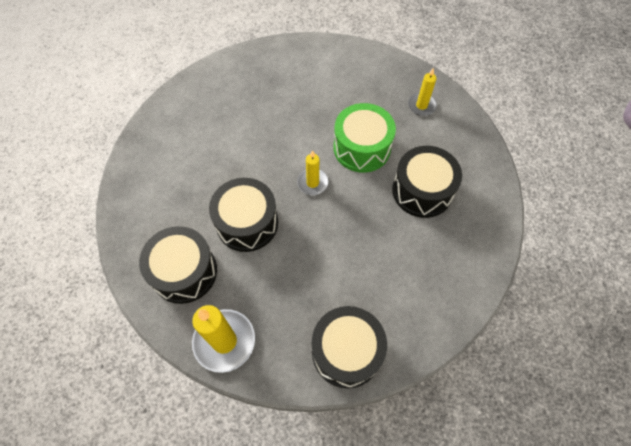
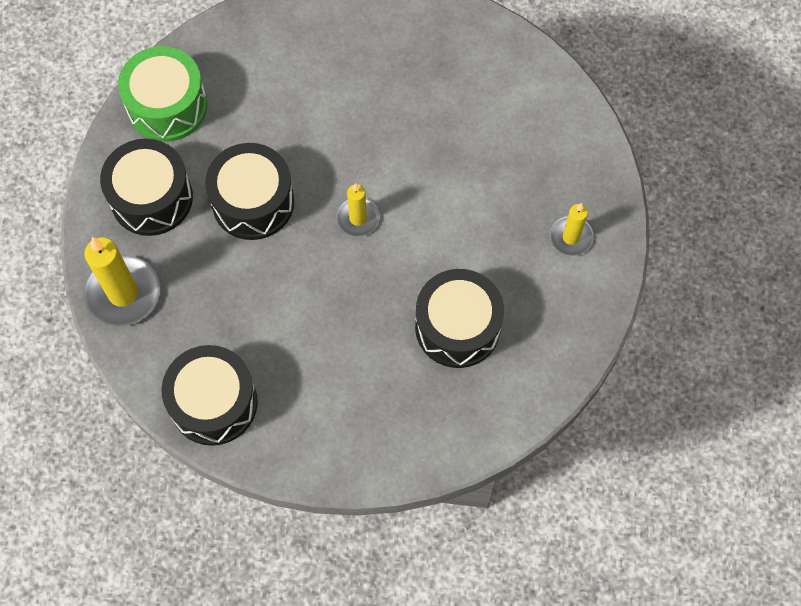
camera: 45 degrees right, 5 degrees up
(362, 148) = (449, 226): green drum -> green drum (167, 106)

